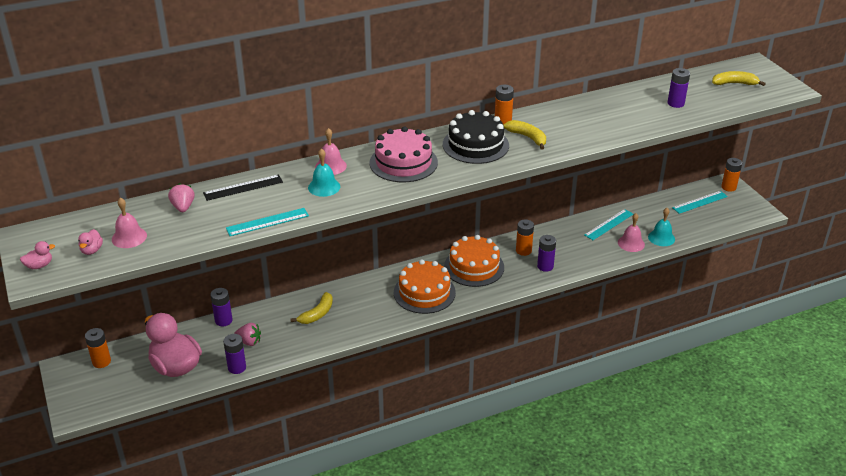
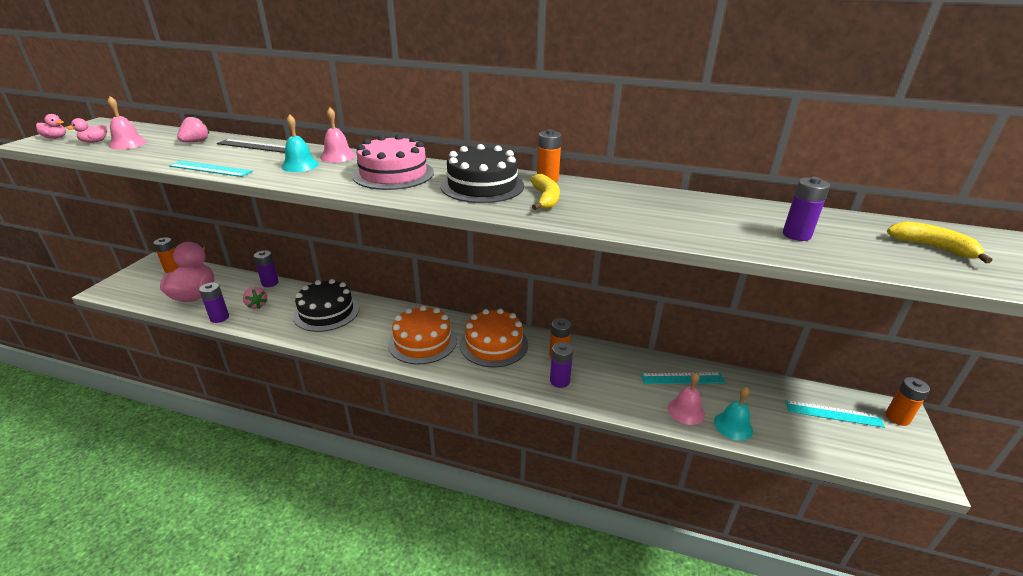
camera: 40 degrees right, 5 degrees down
(317, 314) = (326, 312): yellow banana -> black cake

